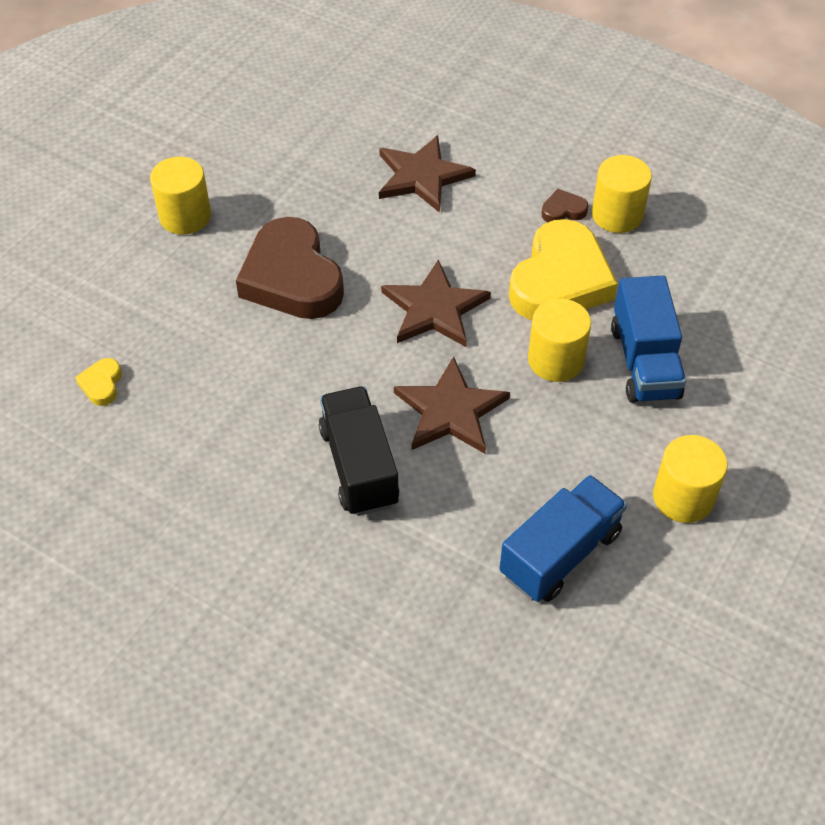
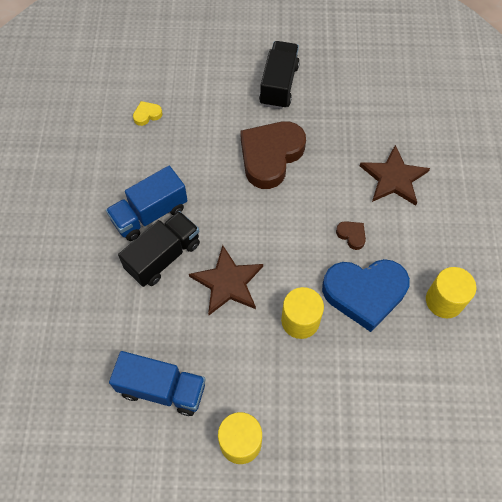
camera: 60 degrees right, 10 degrees up
(185, 216) = (279, 85): yellow cylinder -> black truck
(434, 309) = (296, 237): brown star -> none
(560, 280) = (364, 293): yellow heart -> blue heart
(563, 210) = (424, 268): brown heart -> brown heart (351, 235)
(644, 362) = (332, 373): blue truck -> blue truck (150, 214)

